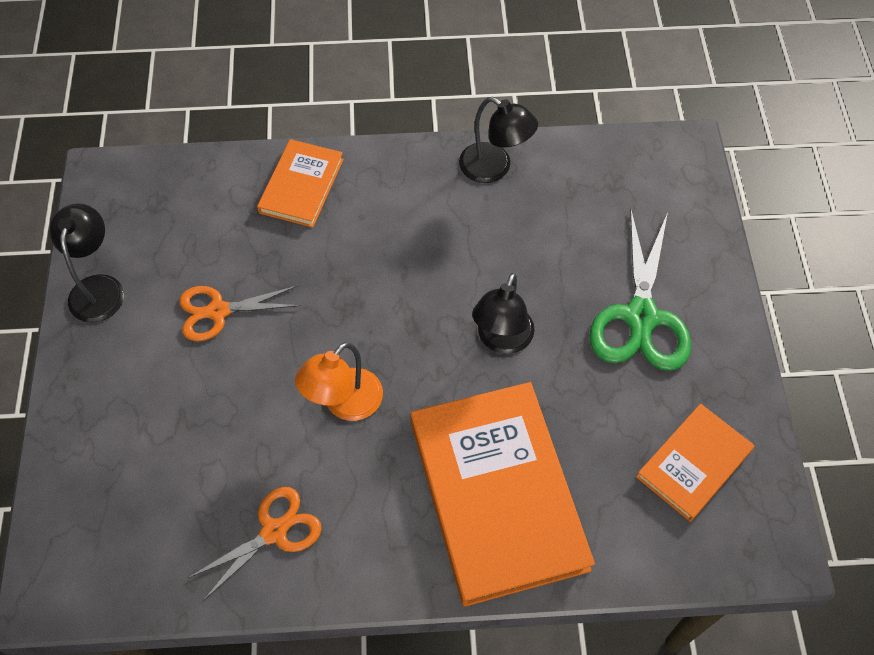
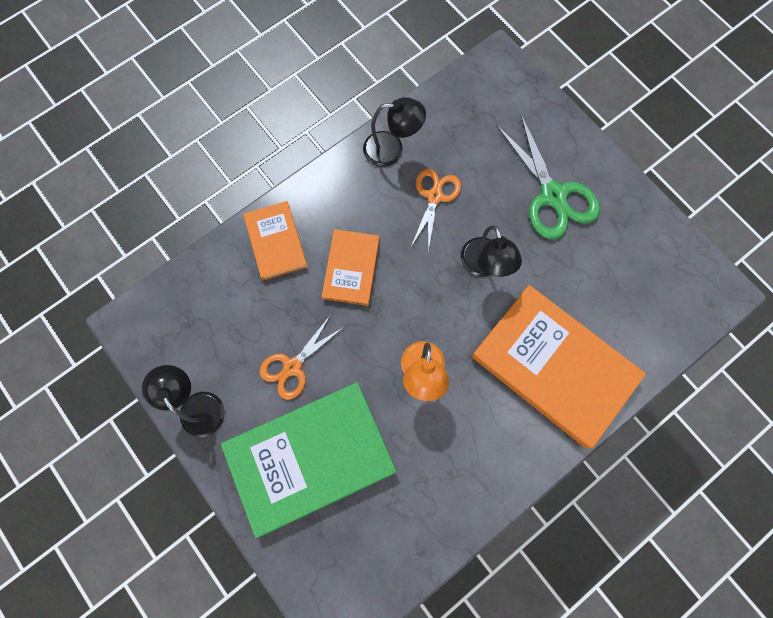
camera: 35 degrees left, 15 degrees up
(161, 409) = (310, 457): none -> green book
(274, 531) = (444, 483): orange scissors -> orange scissors (434, 196)
(694, 464) = (646, 270): orange book -> orange book (351, 268)

